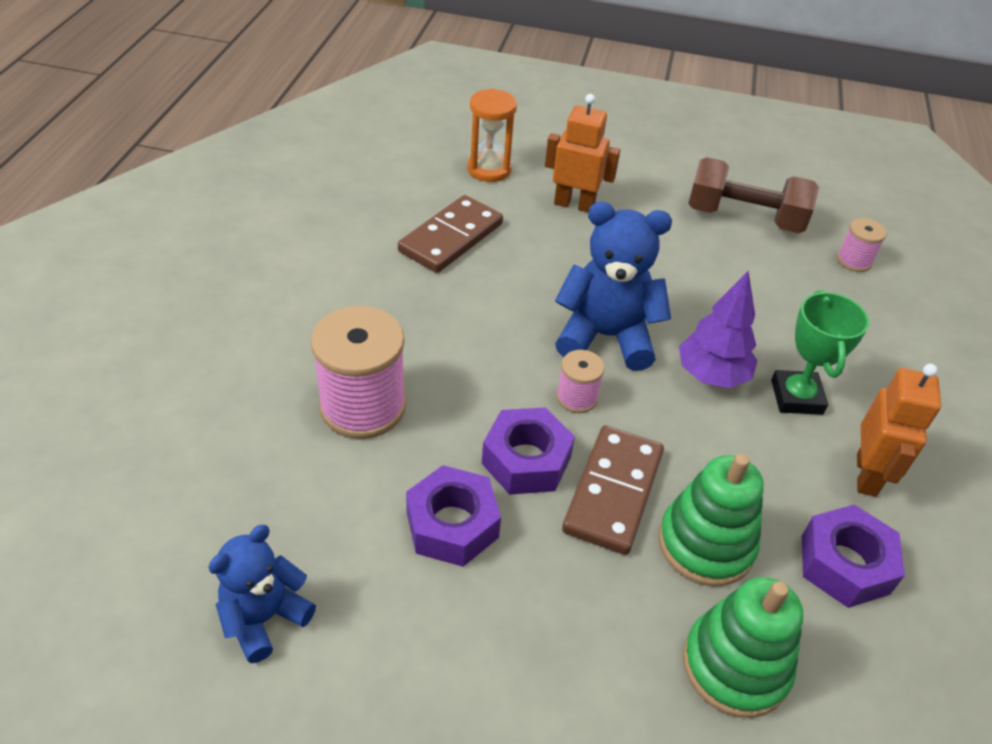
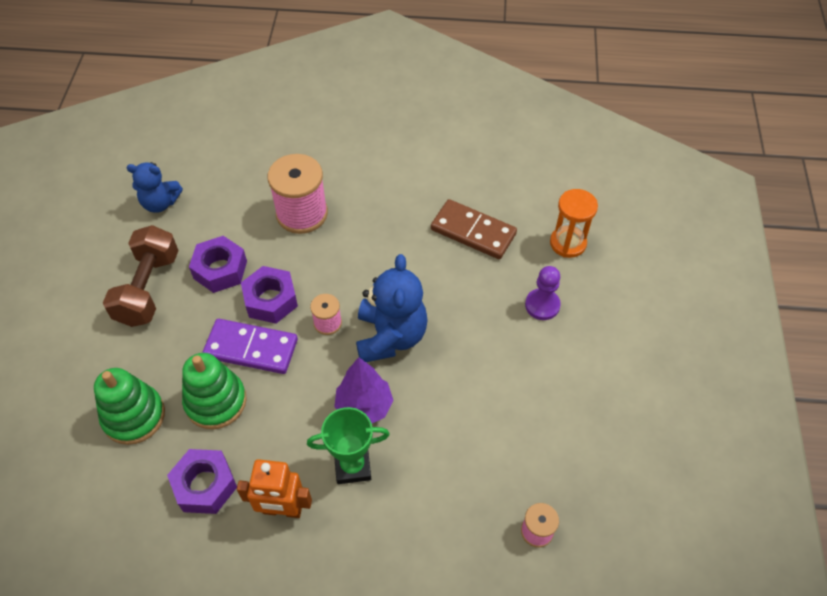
camera: 85 degrees right, 10 degrees up
(264, 618) = (160, 203): blue teddy bear -> blue teddy bear turned 150 degrees clockwise
(574, 204) = (542, 305): orange robot -> purple pawn
(613, 492) = (251, 348): brown domino -> purple domino
(744, 218) = (571, 437): brown dumbbell -> brown dumbbell (148, 288)

